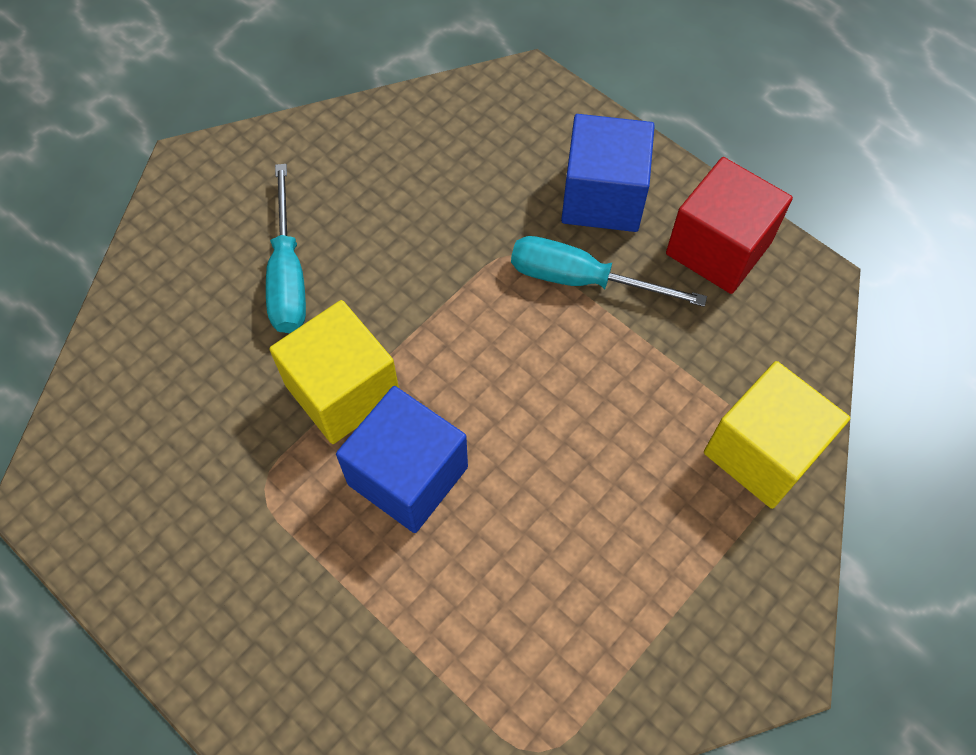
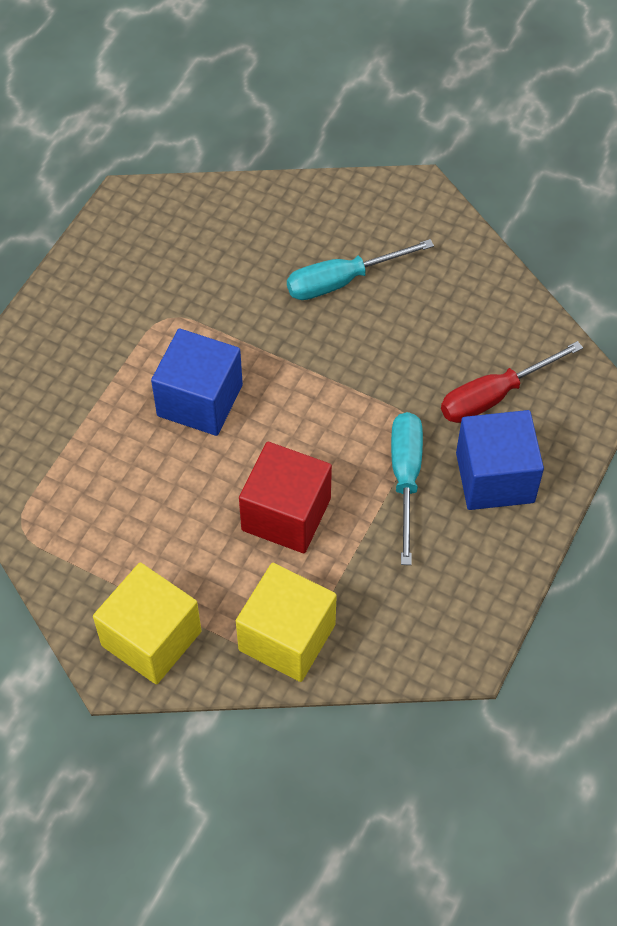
camera: 75 degrees right, 5 degrees down
(342, 391) = (255, 342): yellow cube -> yellow cube (151, 638)
(499, 170) = (494, 396): none -> red screwdriver
(718, 248) = (474, 576): red cube -> red cube (286, 514)

